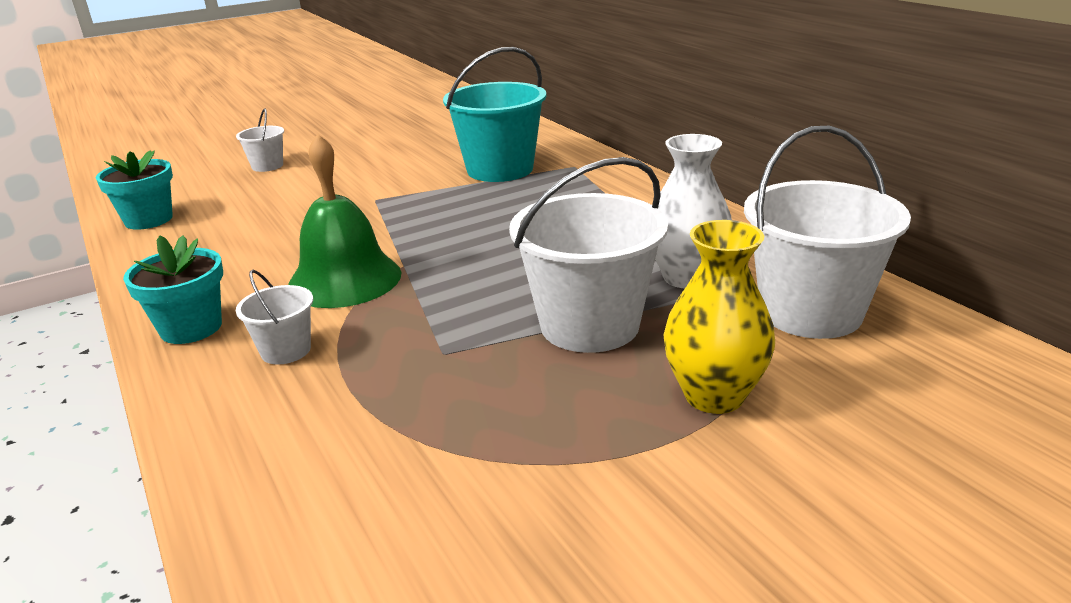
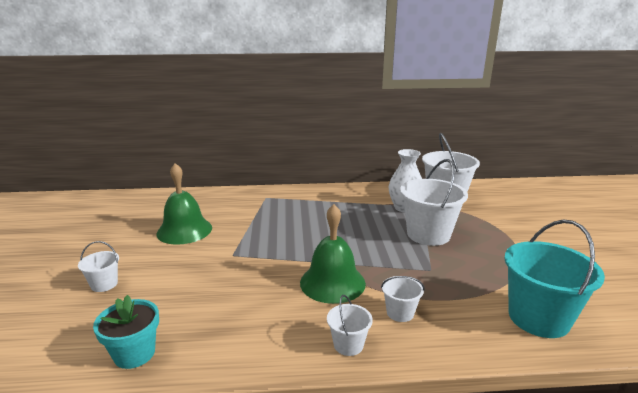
camera: 65 degrees left, 5 degrees down
(191, 328) = (348, 345): turquoise flower pot -> white bucket
(417, 157) = (184, 230): none -> green bell
(500, 169) = (242, 214): turquoise bucket -> turquoise bucket (538, 318)
(714, 395) = (490, 227): yellow vase -> none

